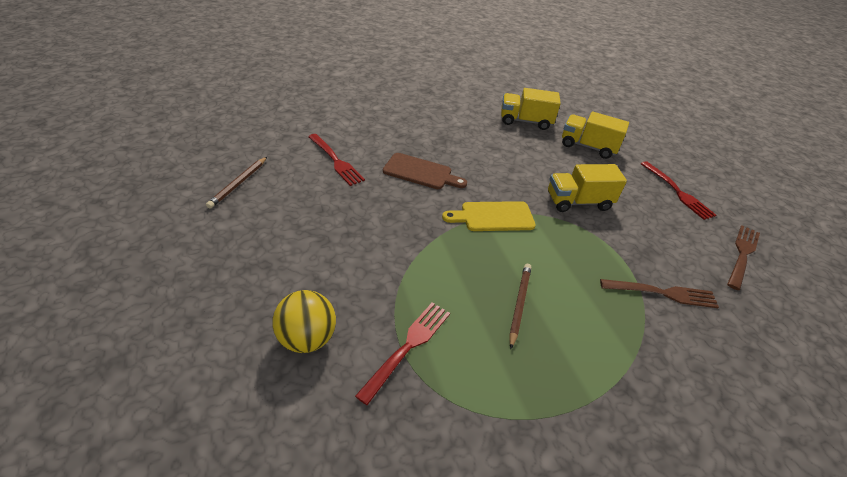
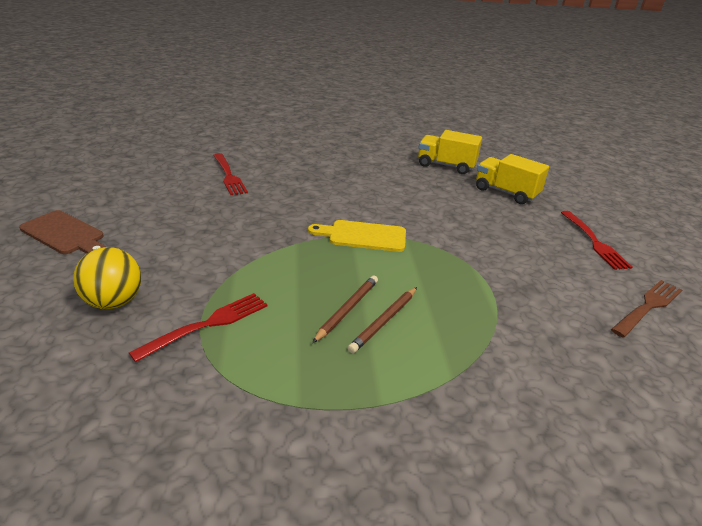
camera: 15 degrees right, 10 degrees down
(238, 184) = (127, 182): brown pencil -> brown pencil (384, 321)
(421, 172) = (308, 193): brown cutting board -> brown cutting board (65, 234)
(578, 202) = (467, 236): yellow truck -> none
(662, 293) = (523, 326): brown fork -> none

